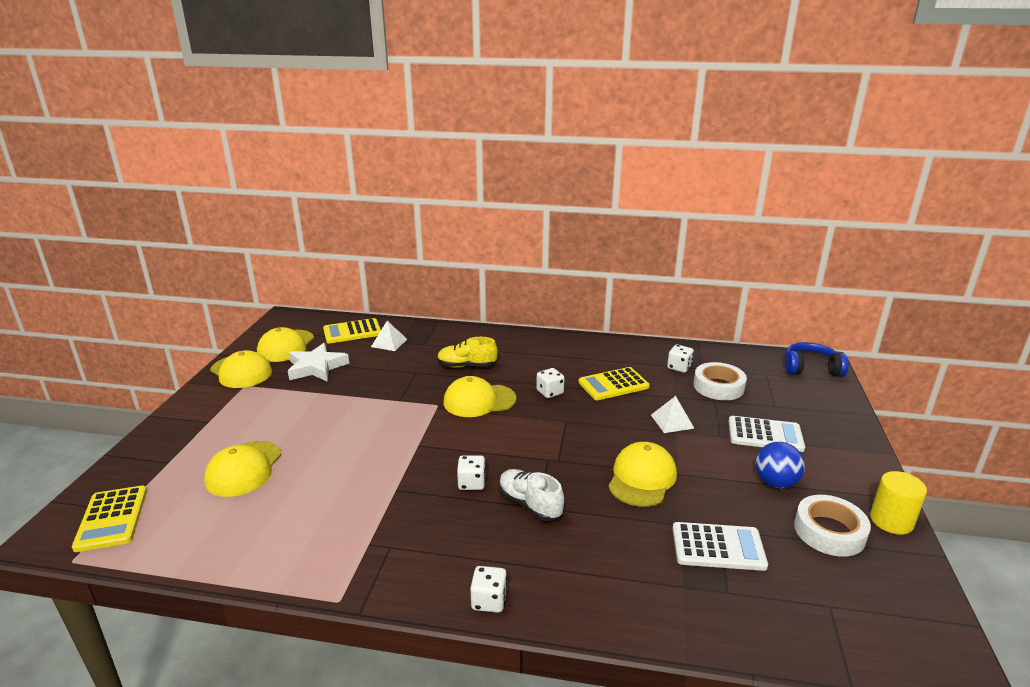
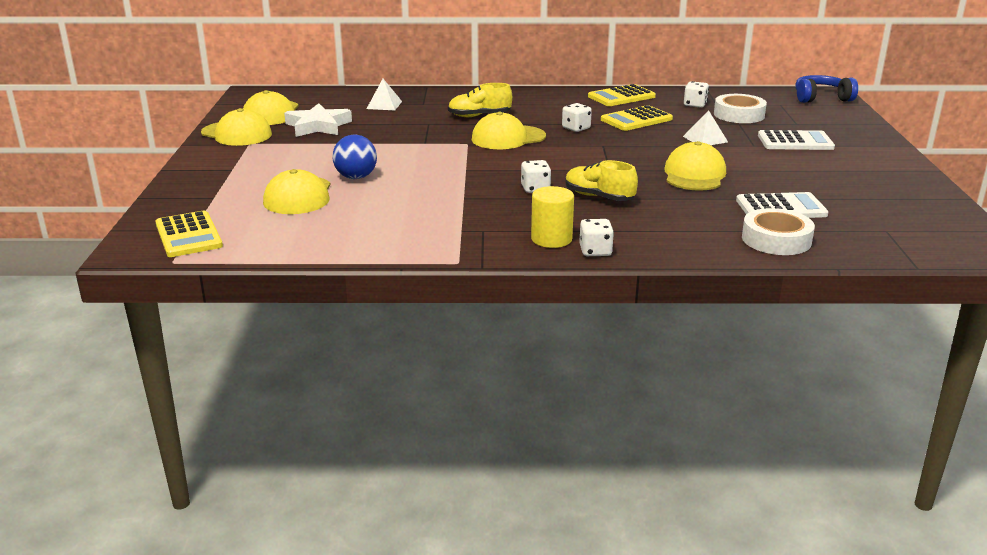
camera: 10 degrees left, 0 degrees up
(352, 332) = (337, 99): yellow calculator -> yellow calculator (621, 97)
(530, 504) = (599, 197): white shoe -> yellow shoe
(775, 482) = (816, 169): blue ball -> blue ball (356, 177)
(829, 531) = (872, 192): white tape -> white tape (776, 239)
(891, 521) = (922, 183): yellow cylinder -> yellow cylinder (551, 239)

